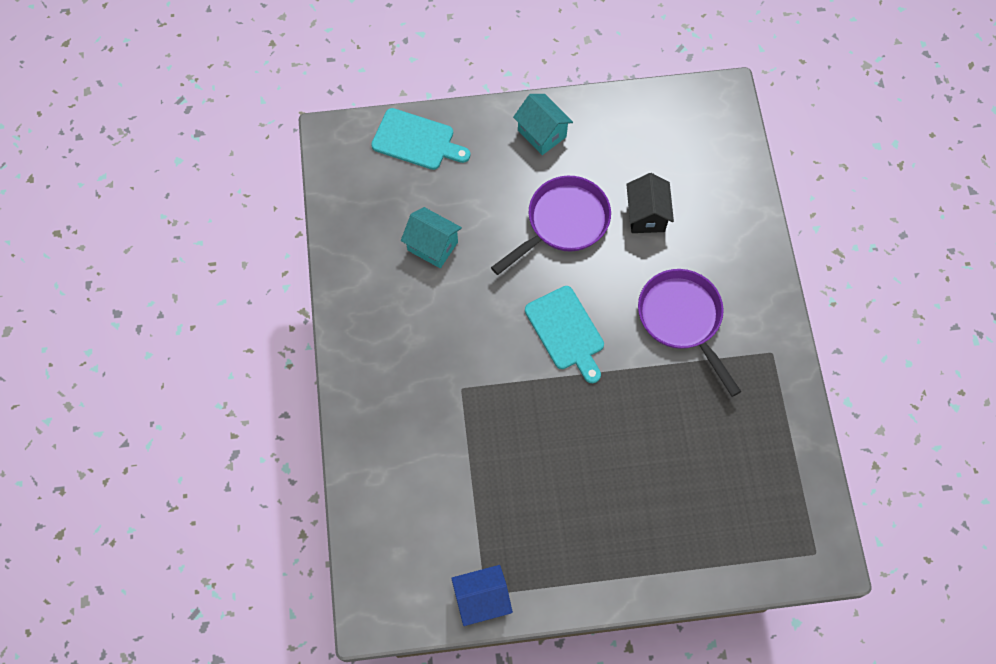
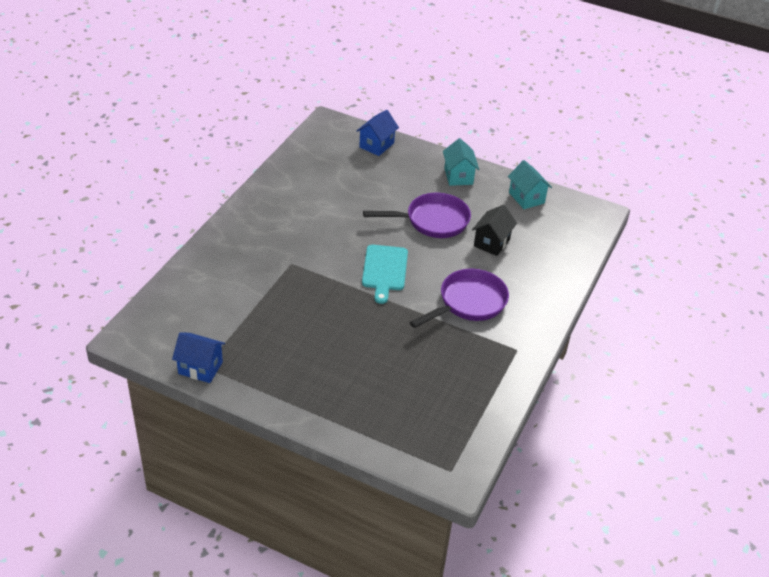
camera: 30 degrees right, 25 degrees down
(416, 141) = (376, 145): turquoise cutting board -> blue house
(432, 246) = (339, 193): turquoise house -> turquoise house (526, 198)
(682, 320) = (468, 303): purple pan -> purple pan turned 45 degrees clockwise

